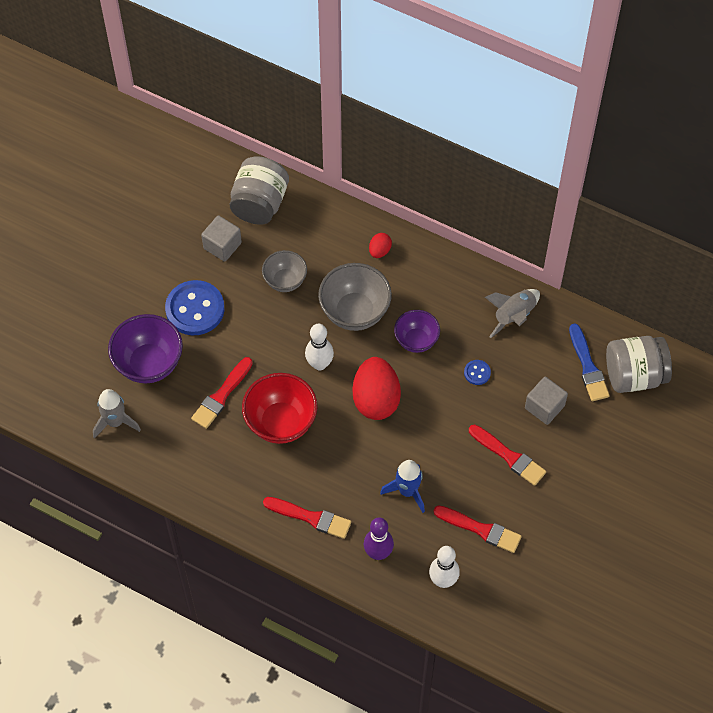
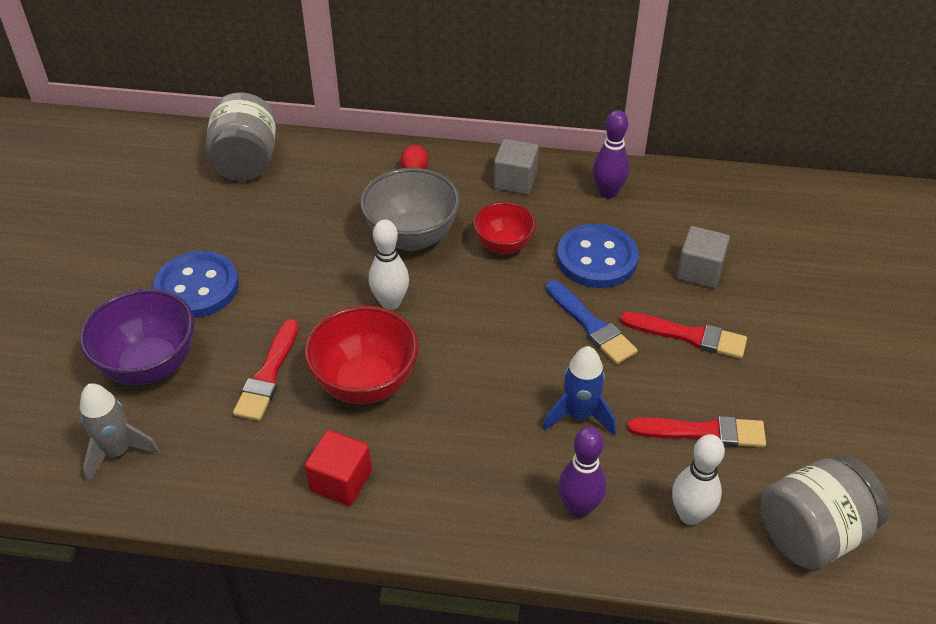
camera: 20 degrees left, 15 degrees down
(222, 245) = (212, 213): grey cube -> grey cube (515, 181)
(242, 487) = (341, 481): none -> red cube
(285, 281) = (308, 228): grey bowl -> none
(311, 517) = (459, 491): red brush -> none
(376, 399) = (483, 321): red egg -> none
(416, 340) = (503, 246): purple bowl -> red bowl
(477, 373) = (597, 258): blue button -> blue button, size x2.25
(514, 316) = (608, 192): grey rocket -> purple bowling pin
(588, 366) = (724, 218): blue brush -> blue brush (591, 325)
(634, 375) = (782, 212): grey jar -> grey jar (812, 533)

